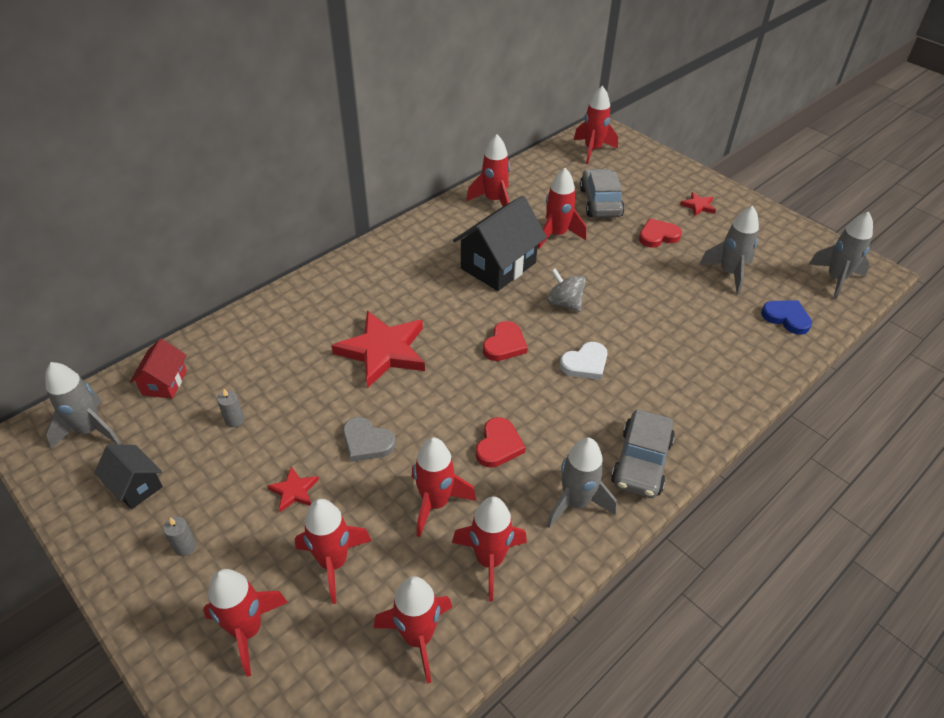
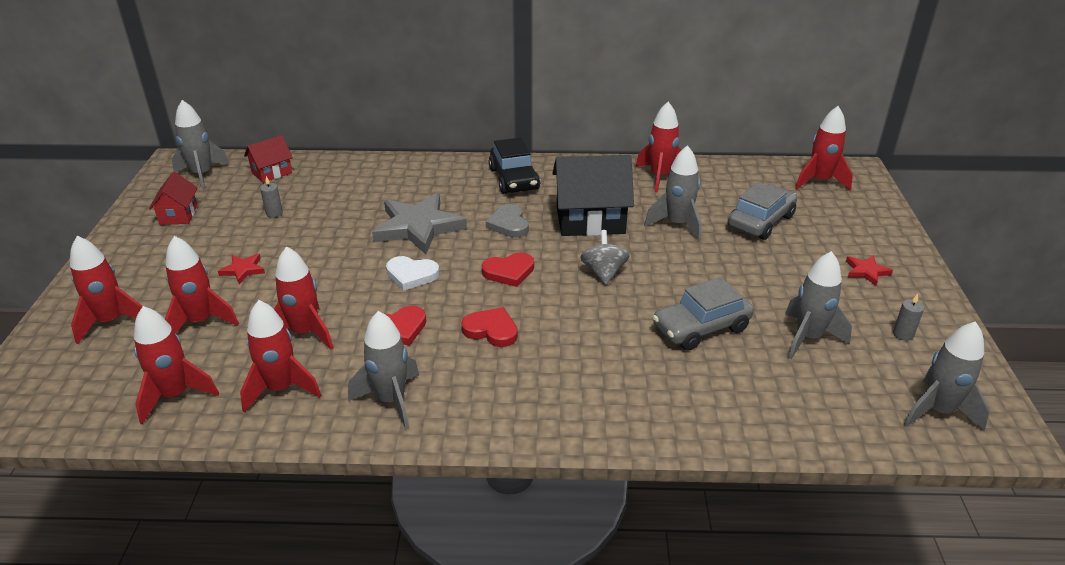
camera: 45 degrees right, 10 degrees down
(136, 486) = (178, 215): black house -> red house
(185, 546) = (151, 260): grey candle -> grey candle (903, 334)
(366, 442) = (323, 271): grey heart -> grey heart (509, 224)
(383, 351) = (418, 227): red star -> grey star
(394, 262) = (514, 179): none -> black car
(557, 235) = (677, 224): red rocket -> grey rocket
(585, 364) = (551, 321): white heart -> white heart (411, 275)
(641, 462) = (484, 412): grey car -> grey car (701, 328)
(658, 236) = (778, 272): red heart -> red heart (491, 330)
(786, 318) = (813, 406): blue heart -> none

